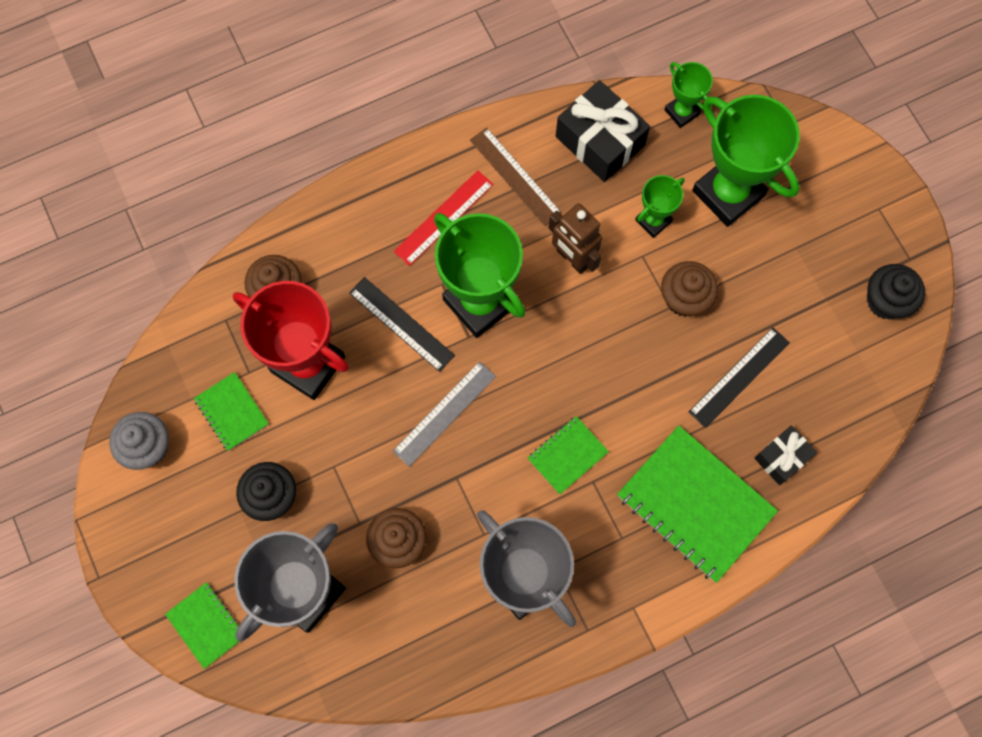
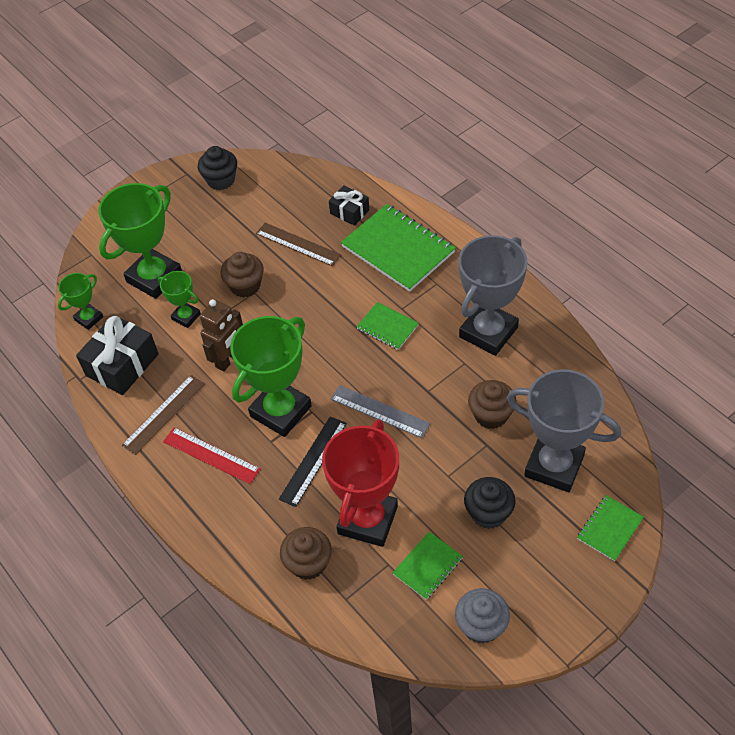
camera: 100 degrees left, 20 degrees down
(695, 504) = (398, 249): green notebook -> green notebook turned 75 degrees counterclockwise
(739, 377) = (298, 244): black ruler -> brown ruler

